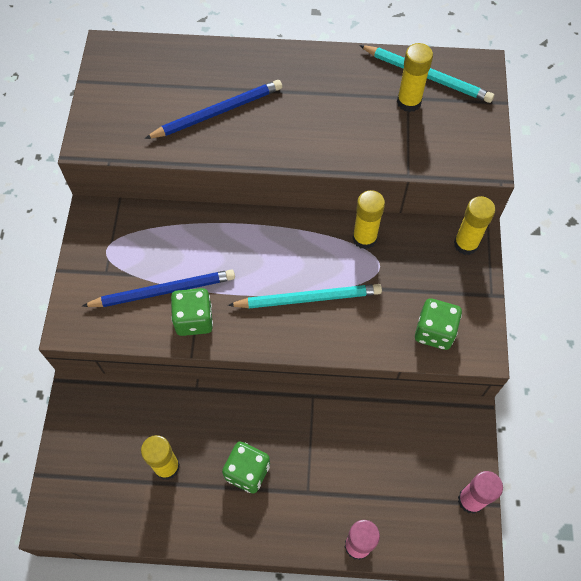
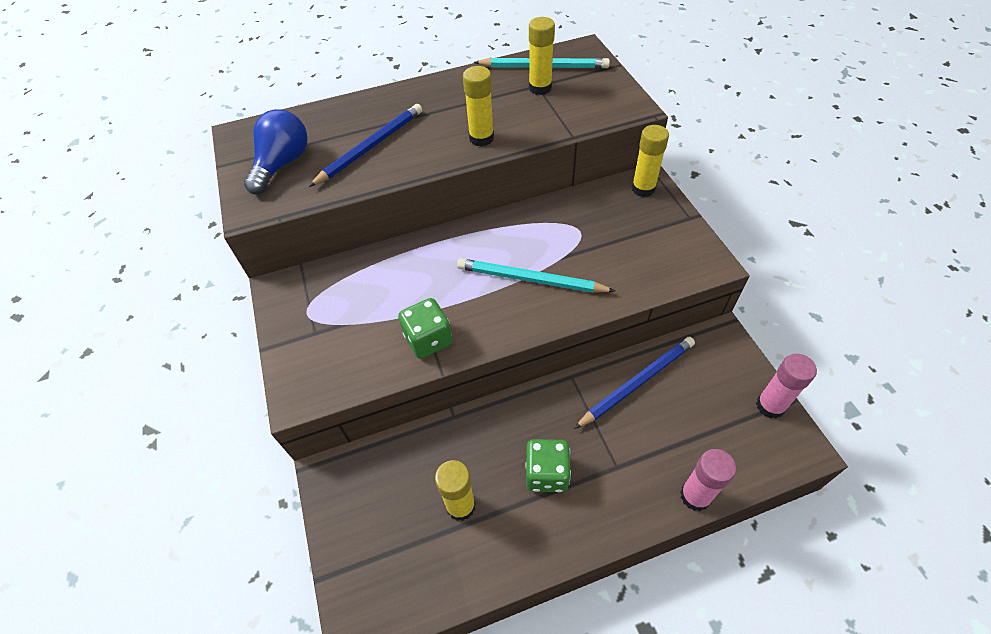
camera: 20 degrees left, 10 degrees down
(133, 101) = (282, 164): none -> blue light bulb
(163, 291) = (384, 326): blue pencil -> blue pencil (637, 382)
(308, 298) = (530, 280): turquoise pencil -> turquoise pencil turned 135 degrees counterclockwise
(364, 238) = (553, 215): yellow glue stick -> yellow glue stick (481, 138)
(434, 331) = (661, 263): green dice -> none

